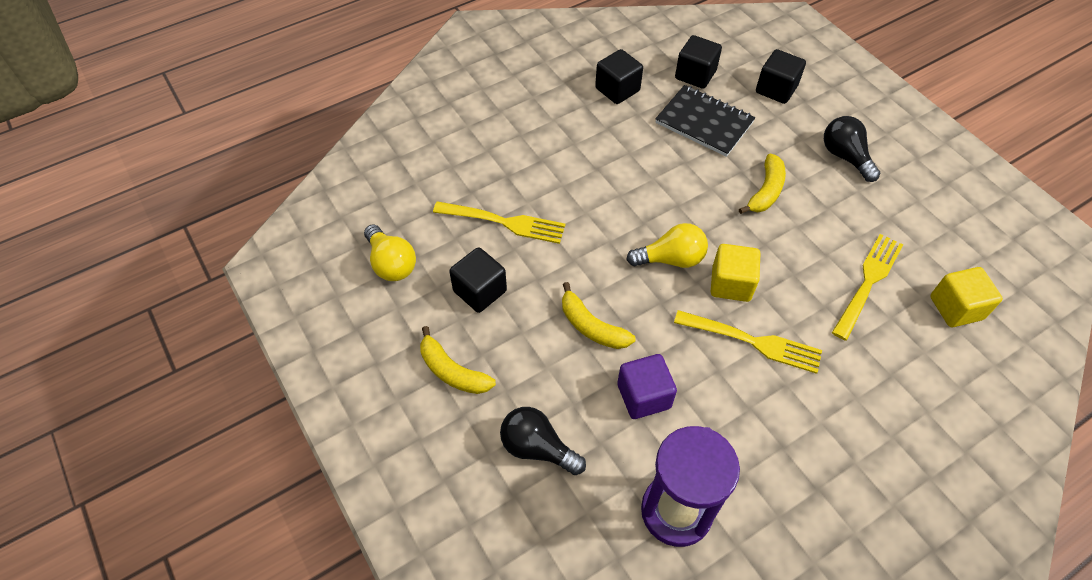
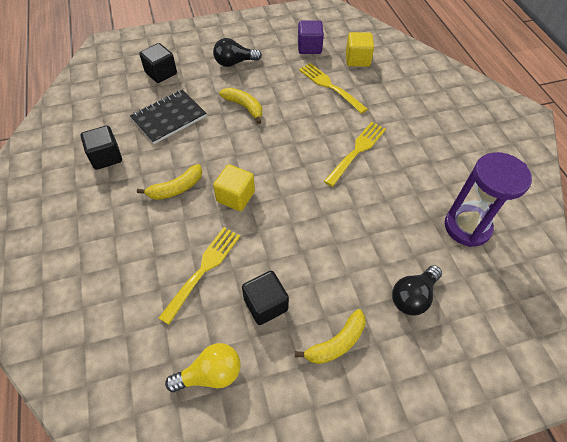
camera: 75 degrees left, 0 degrees up
(591, 326) = (321, 235): yellow banana -> yellow banana (176, 188)
(643, 396) = (384, 220): purple cube -> purple cube (309, 47)
(671, 259) = (280, 173): yellow light bulb -> none
(695, 75) = (121, 108): black cube -> none
(731, 284) = (310, 148): yellow cube -> yellow cube (235, 197)

